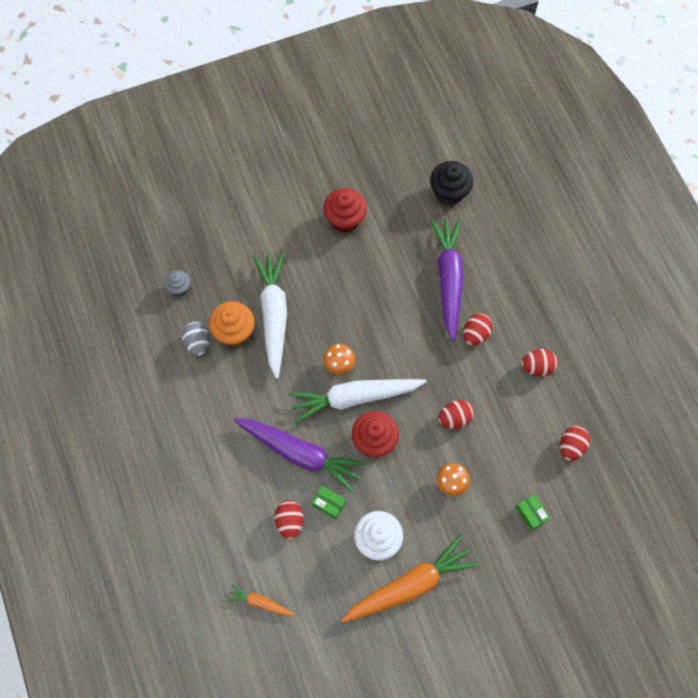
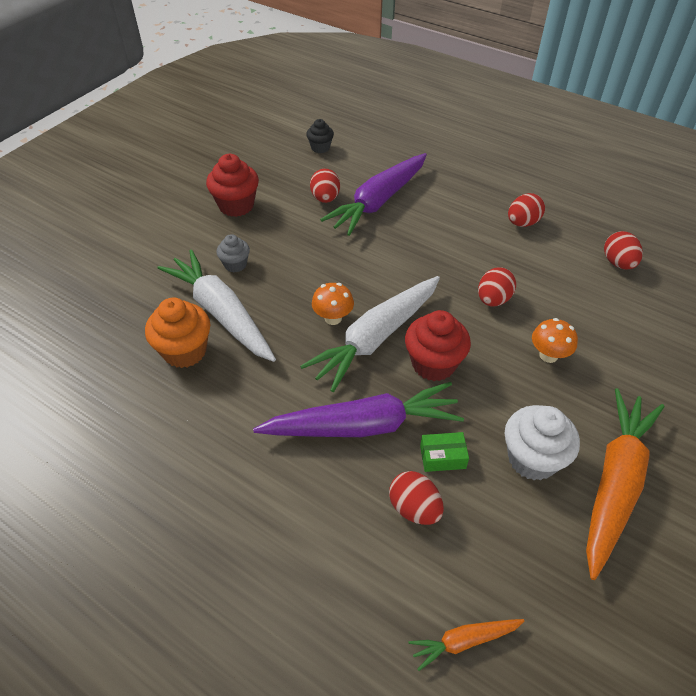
camera: 35 degrees left, 20 degrees down
(179, 288) = (83, 345): grey cupcake -> grey cupcake (235, 264)
(198, 343) = (145, 385): grey egg -> none
(448, 279) = (378, 202): purple carrot -> purple carrot turned 105 degrees counterclockwise
(449, 192) = (320, 148): black cupcake -> black cupcake, size x0.59
(475, 334) = (443, 227): red egg -> red egg (325, 198)
(531, 513) = (649, 335): green box -> none

